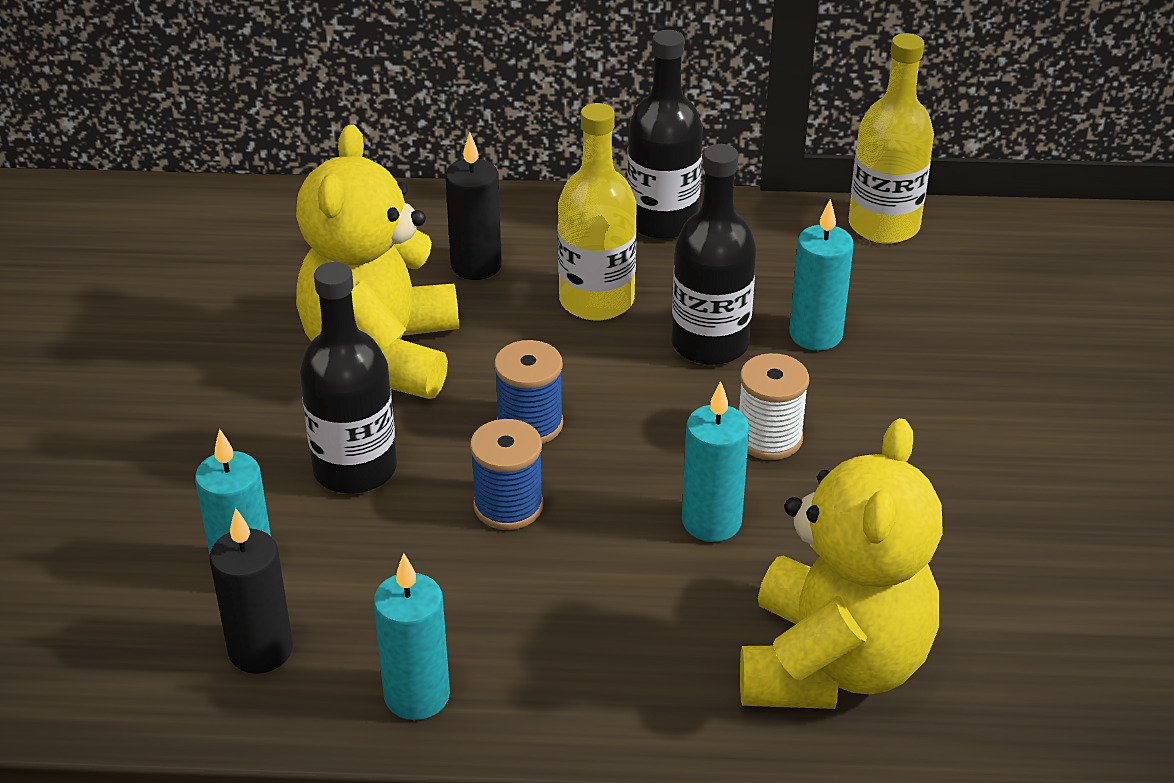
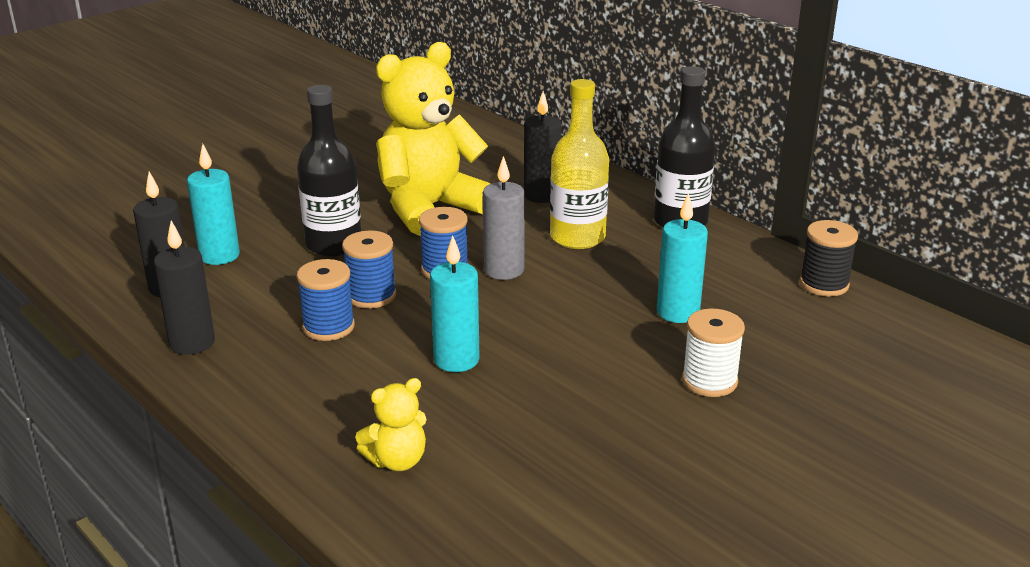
camera: 45 degrees right, 10 degrees down
(417, 695) = (192, 343): turquoise candle -> black candle
(528, 573) = (328, 327): none -> blue spool
(589, 387) = (504, 270): none -> grey candle
(710, 344) = (605, 285): black bottle -> none
(769, 438) = (559, 342): white spool -> white spool (709, 381)
(832, 664) = (397, 460): yellow teddy bear -> yellow teddy bear, size x0.44
(884, 225) = (824, 284): yellow bottle -> black spool

